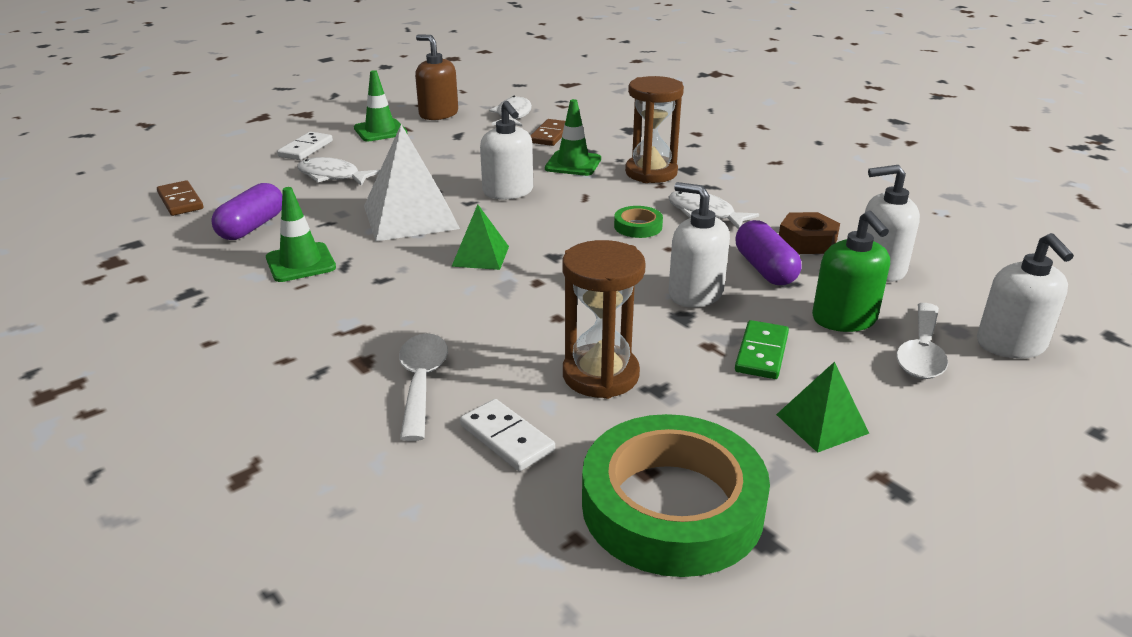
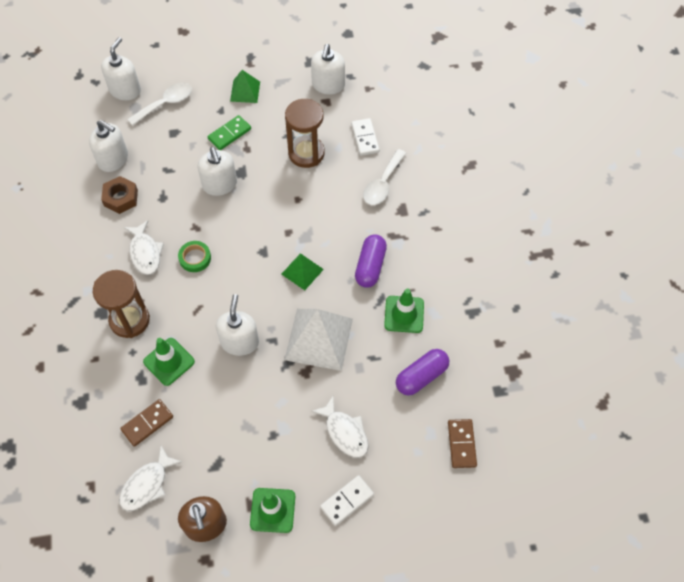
camera: 150 degrees left, 30 degrees up
(672, 506) = (328, 85): green tape -> white soap dispenser
(765, 269) = (168, 186): purple capsule -> purple capsule (370, 266)
(844, 319) = (172, 136): green soap dispenser -> none

